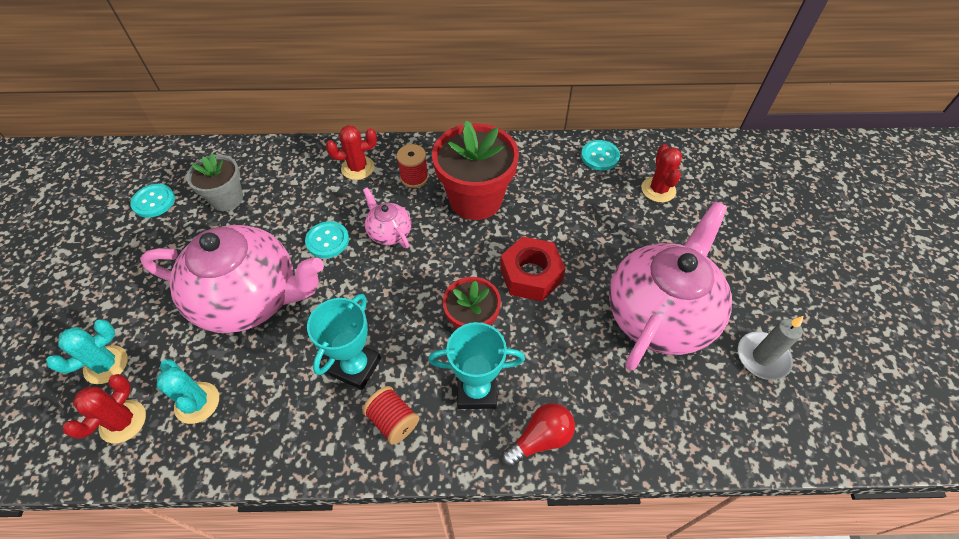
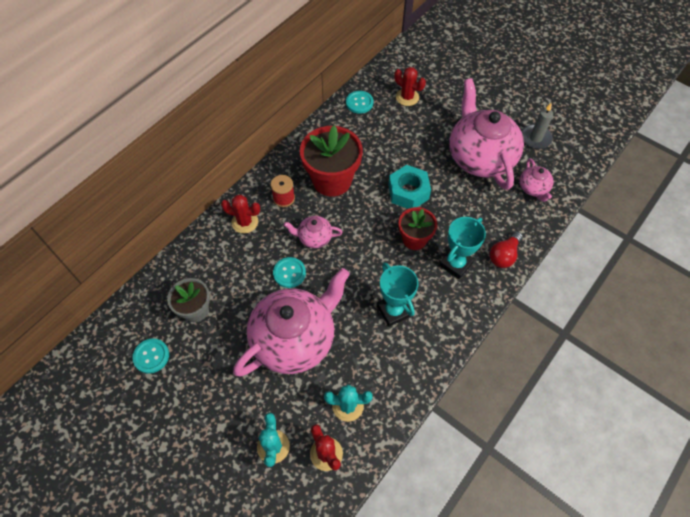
camera: 50 degrees left, 5 degrees up
(358, 168) = (245, 222): red cactus -> red cactus turned 75 degrees clockwise
(393, 421) = (441, 313): red spool -> none
(531, 275) = (408, 192): red nut -> turquoise nut
(540, 439) = (504, 255): red light bulb -> red light bulb turned 150 degrees counterclockwise
(680, 407) = (533, 188): none -> pink teapot

